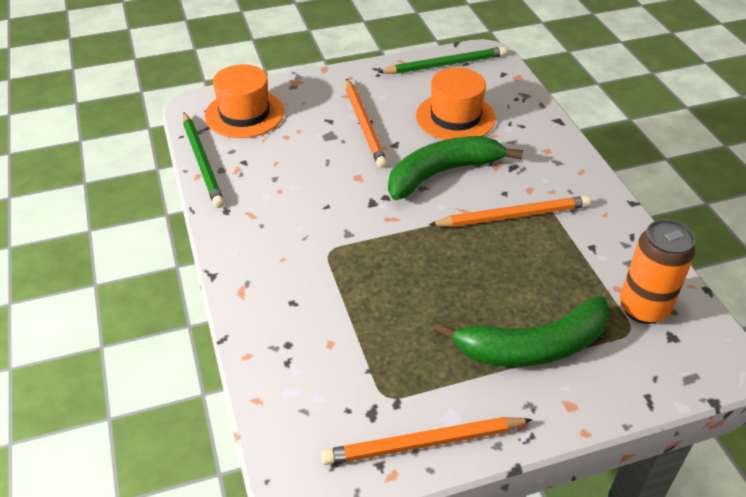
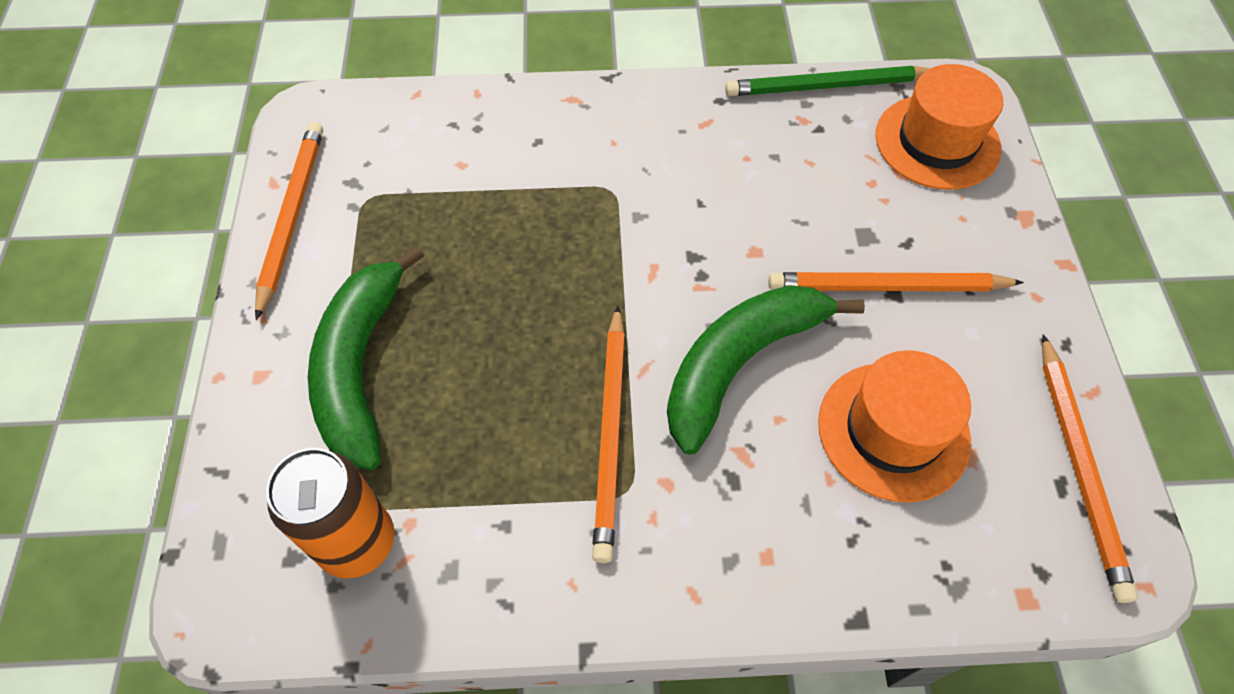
camera: 105 degrees right, 15 degrees up
(442, 173) = (739, 364): green banana -> green banana turned 120 degrees counterclockwise
(445, 64) = (1080, 467): green pencil -> orange pencil

